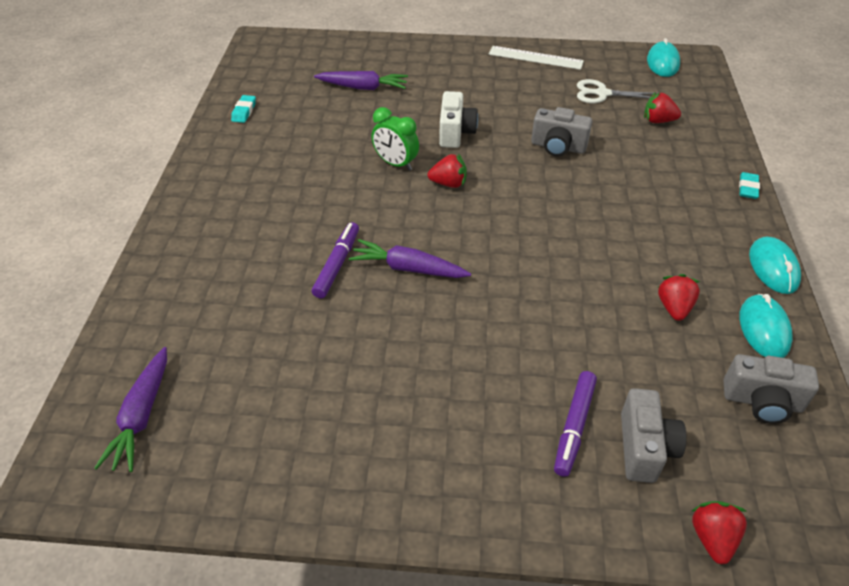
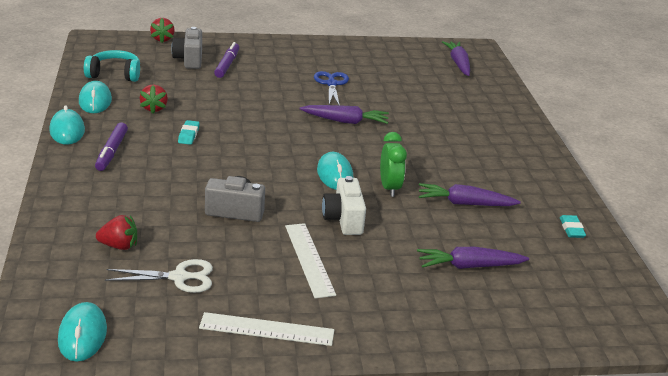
camera: 165 degrees right, 15 degrees down
(327, 142) = (464, 203): none -> purple carrot
(337, 264) = (397, 121): purple marker -> purple marker (111, 152)
(395, 164) = (389, 188): green clock -> green clock turned 60 degrees clockwise
(401, 359) = (331, 84): none -> blue scissors
(448, 183) = (335, 174): red strawberry -> turquoise mouse
(496, 100) = (309, 259): none -> white ruler
(747, 188) = (54, 183): turquoise eraser -> turquoise eraser (189, 135)
(762, 401) = (114, 74): grey camera -> turquoise headphones

